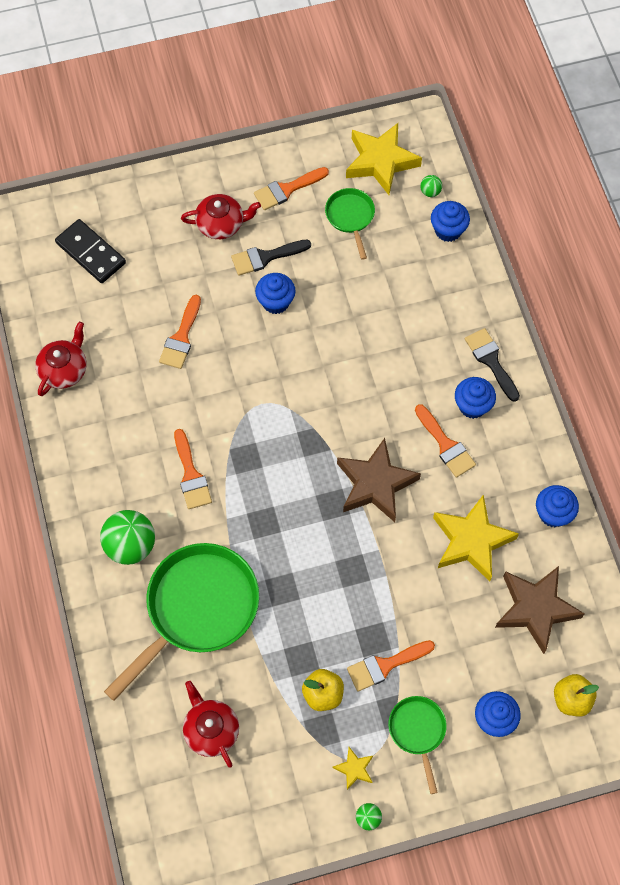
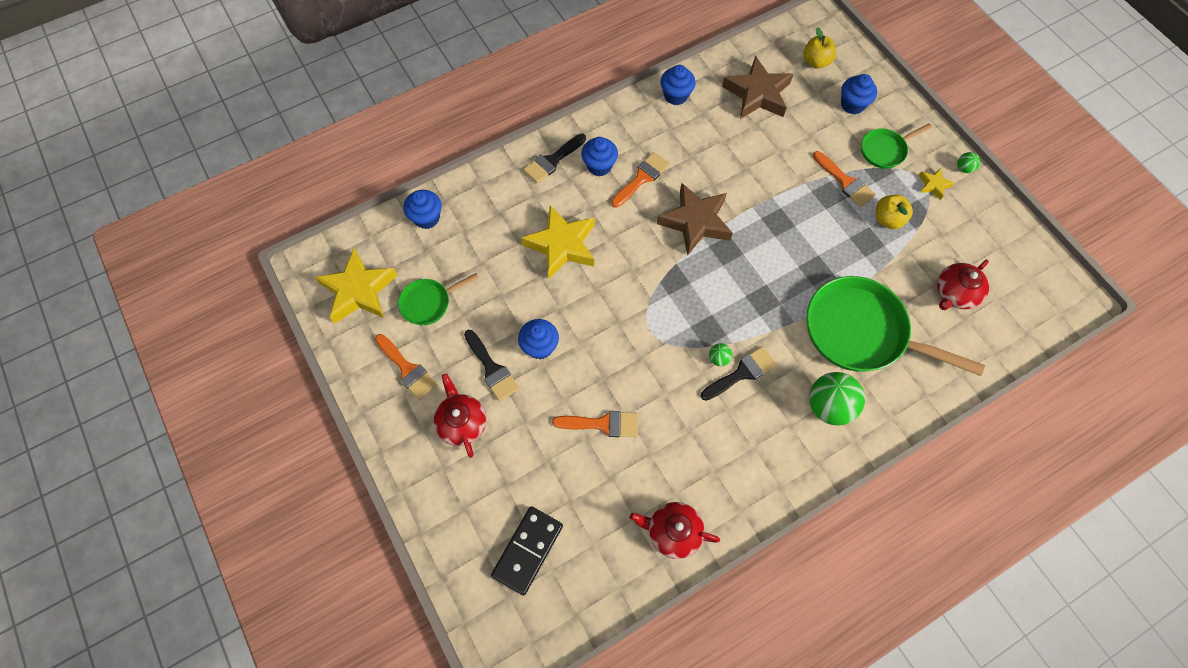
camera: 105 degrees left, 0 degrees up
(191, 475) = (741, 373): orange brush -> black brush
(430, 192) = (386, 241): green ball -> green ball (718, 358)
(471, 541) = (719, 144): yellow star -> yellow star (561, 245)

